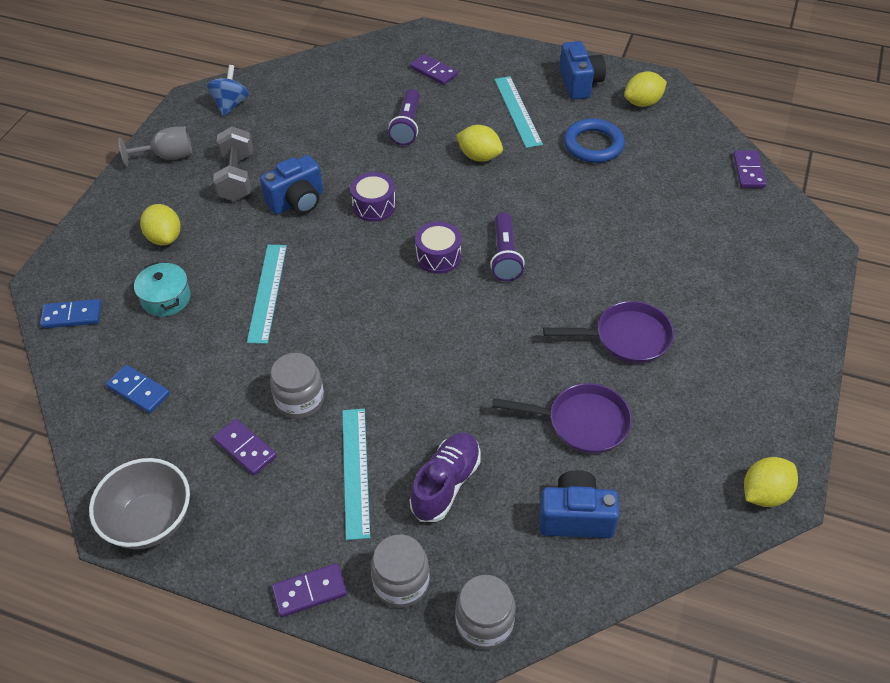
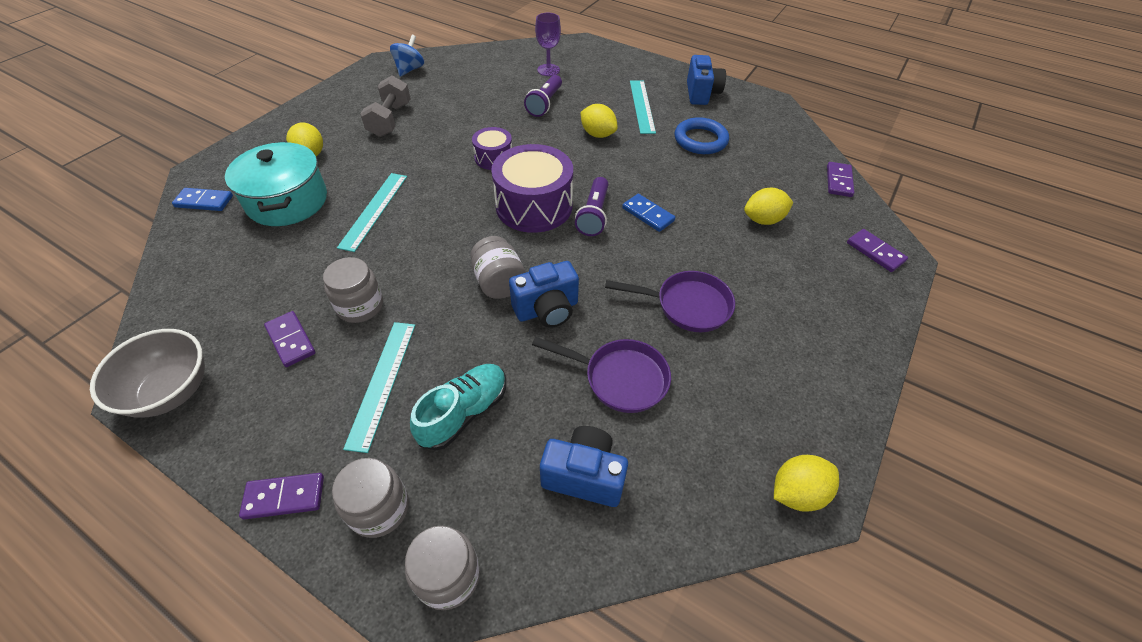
camera: 10 degrees right, 0 degrees up
(138, 391) = (225, 272): blue domino -> blue domino (648, 214)
(166, 298) = (287, 201): turquoise pot -> turquoise pot, size x1.80
(167, 156) = (343, 98): grey goblet -> none
(297, 202) = (431, 145): blue camera -> blue camera (547, 310)
(395, 79) = (548, 70): none -> purple goblet
(432, 349) = (499, 283): none -> grey jar
(433, 71) = (581, 69): purple domino -> purple domino (875, 252)
(438, 256) = (534, 206): purple drum -> purple drum, size x1.85
(446, 484) = (464, 412): purple shoe -> turquoise shoe
(642, 103) = (753, 115): yellow lemon -> yellow lemon (763, 220)

